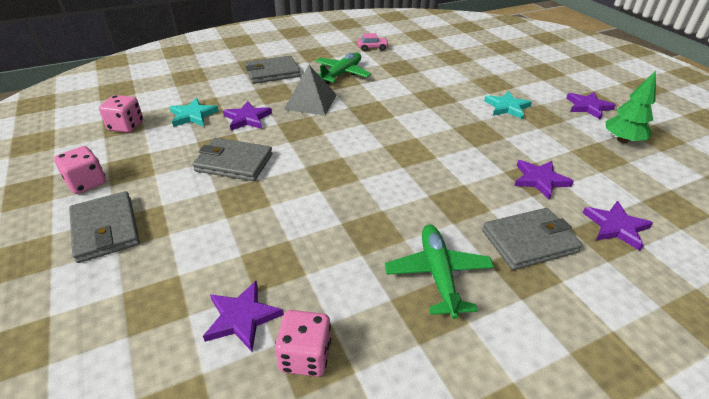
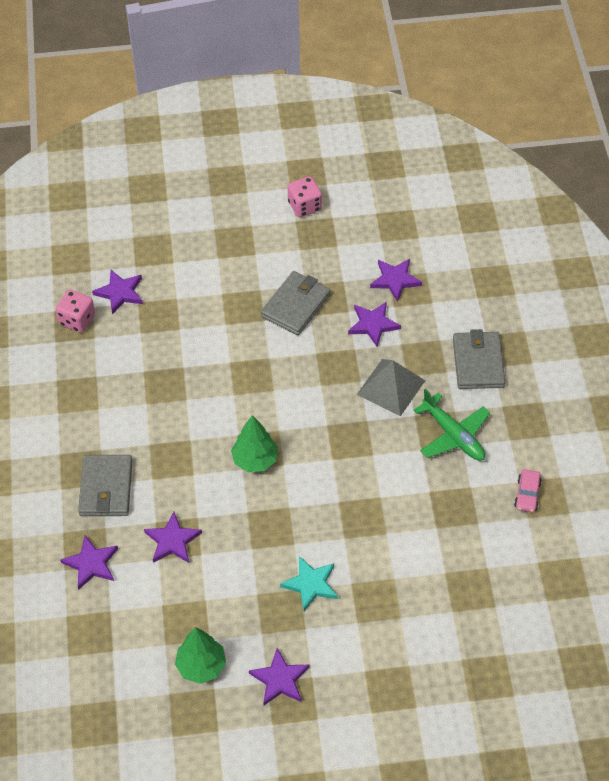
camera: 110 degrees right, 15 degrees up
(105, 229) = (238, 221): grey wallet -> none
(126, 126) = (391, 228): pink dice -> none
(193, 115) = (395, 280): turquoise star -> purple star
(422, 152) = (255, 460): none -> green tree
(438, 274) = (103, 411): green plane -> none

